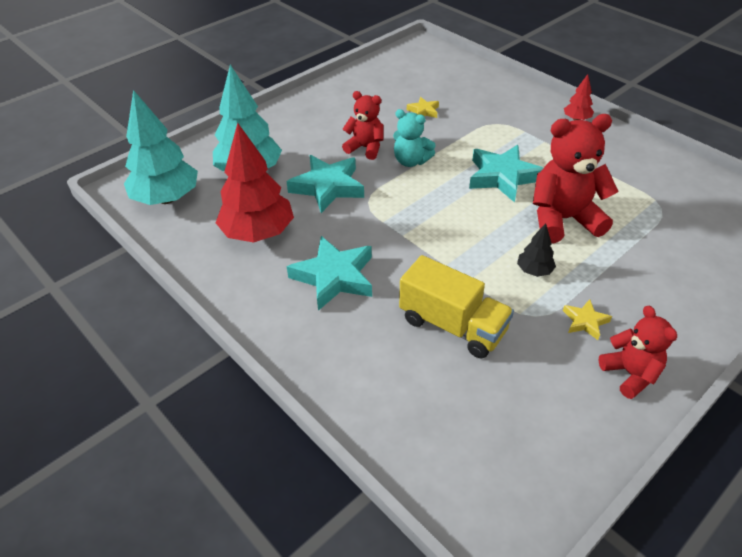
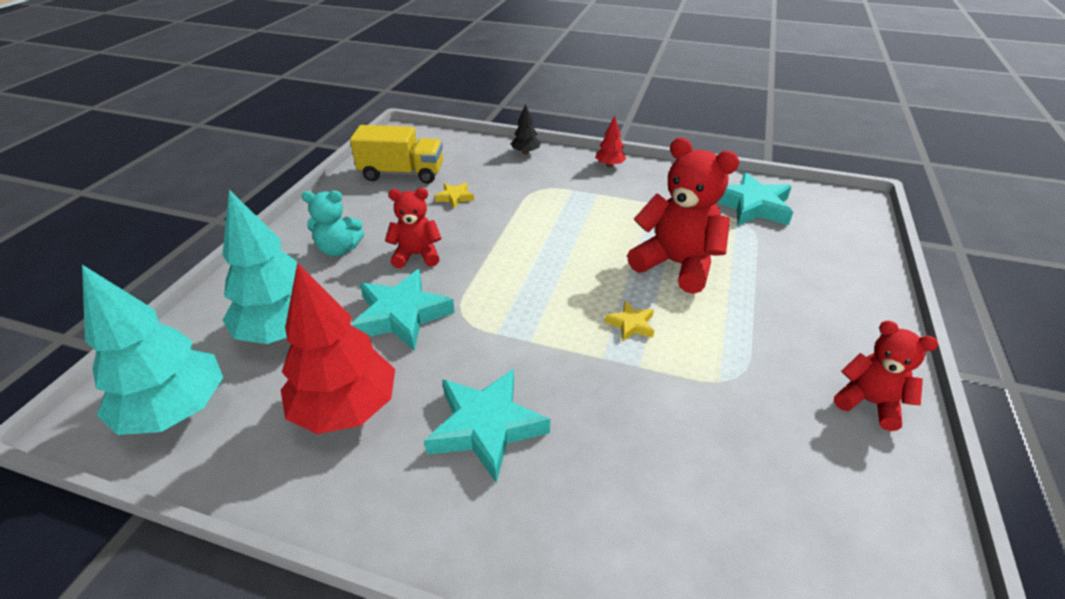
camera: 30 degrees left, 5 degrees down
(411, 161) = (479, 254): turquoise teddy bear -> turquoise teddy bear (339, 249)
(452, 325) = (665, 428): yellow truck -> yellow truck (402, 174)
(502, 177) = (586, 240): turquoise star -> turquoise star (752, 206)
(534, 271) = (694, 328): black tree -> black tree (525, 152)
(563, 219) = (676, 264): red teddy bear -> red teddy bear turned 75 degrees clockwise
(585, 322) = (784, 364): yellow star -> yellow star (631, 324)

